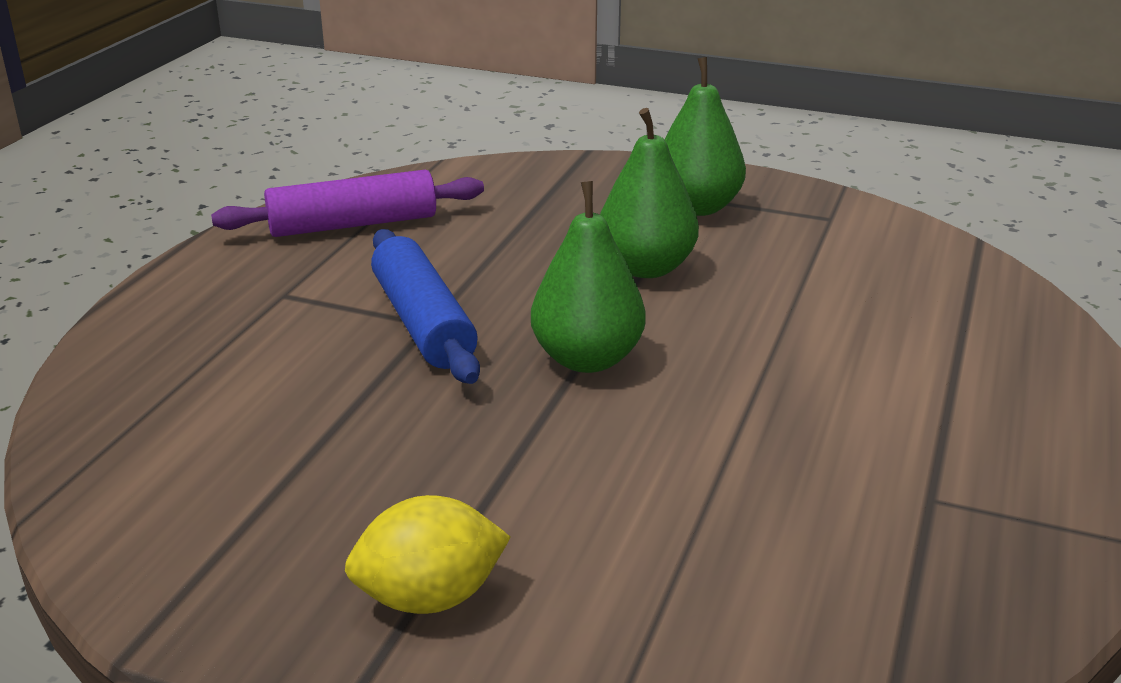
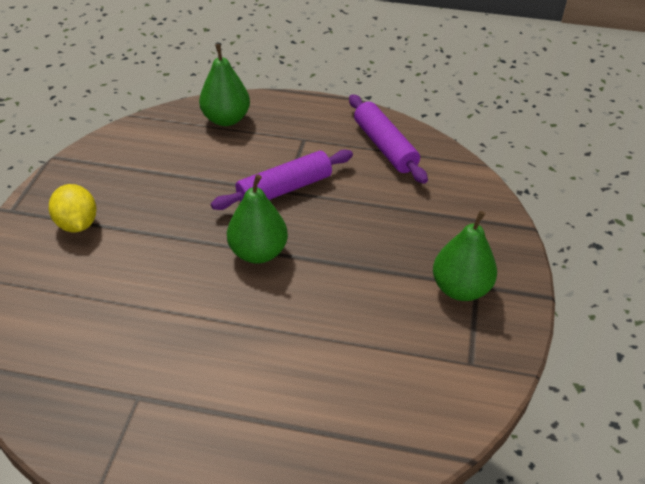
camera: 80 degrees right, 15 degrees up
(423, 323) = (284, 189): blue rolling pin -> purple rolling pin
(646, 268) = (366, 268): green pear -> green pear (226, 119)

